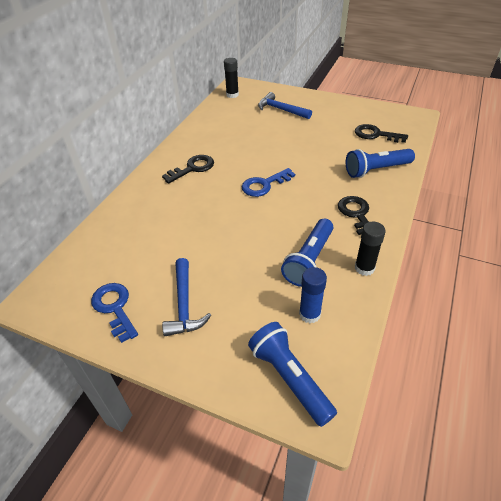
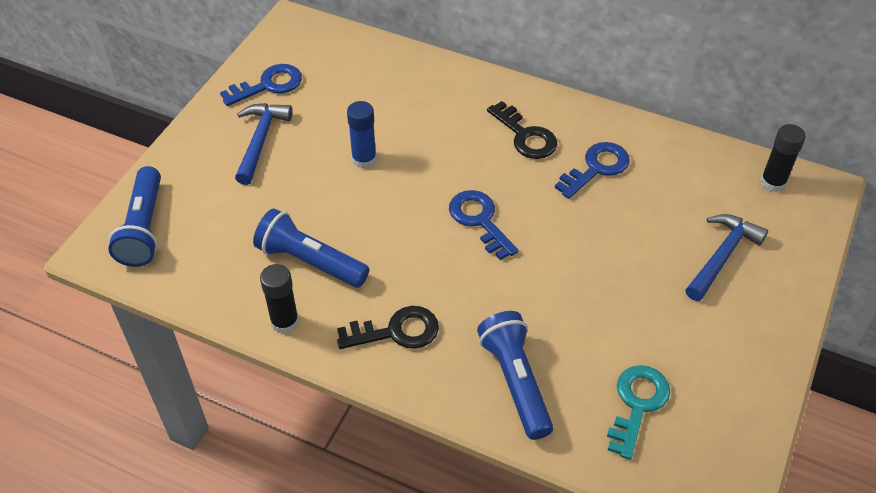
camera: 90 degrees right, 5 degrees up
(184, 305) = (260, 140): blue hammer -> blue hammer turned 105 degrees clockwise
(221, 143) = (596, 168): none -> blue key
(289, 378) = (143, 228): blue flashlight -> blue flashlight turned 120 degrees clockwise
(309, 314) = (221, 253): blue glue stick -> blue glue stick (364, 159)
(375, 135) = (637, 404): black key -> turquoise key

